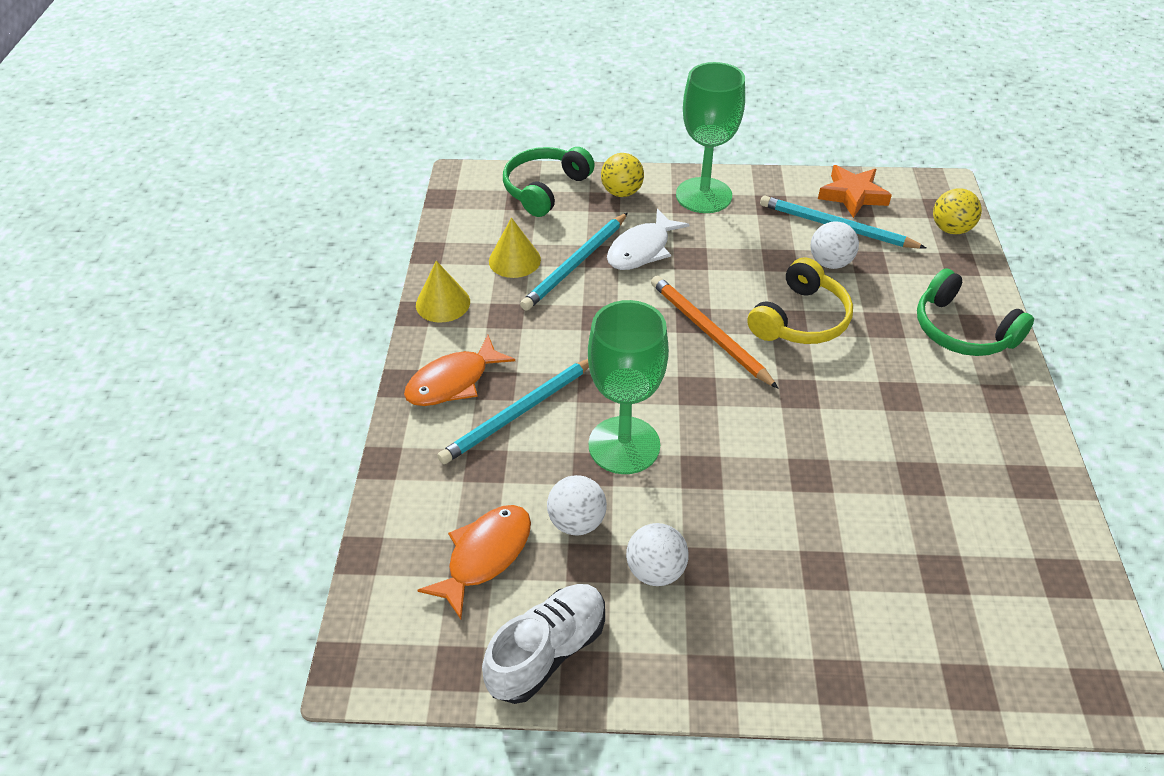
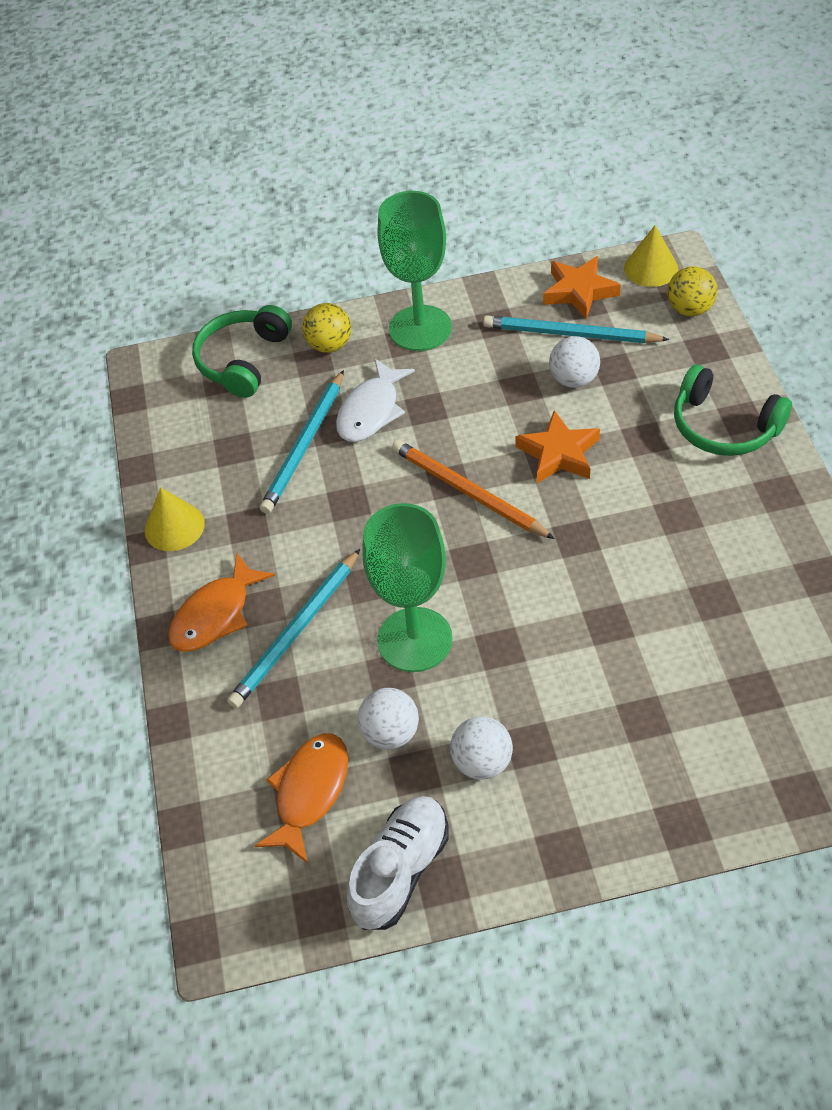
camera: 10 degrees left, 5 degrees up
(514, 260) = (236, 456): yellow cone -> yellow cone (651, 268)
(800, 319) = (558, 453): yellow headphones -> orange star

